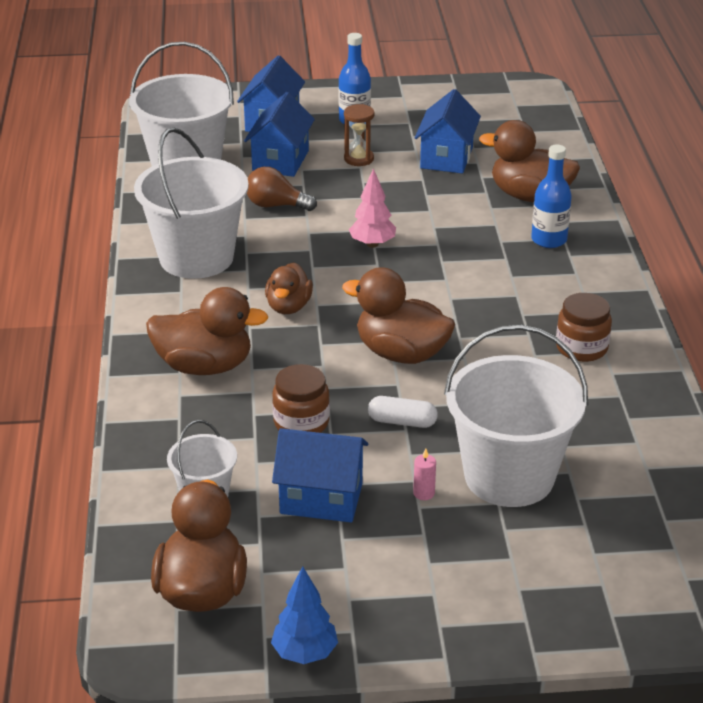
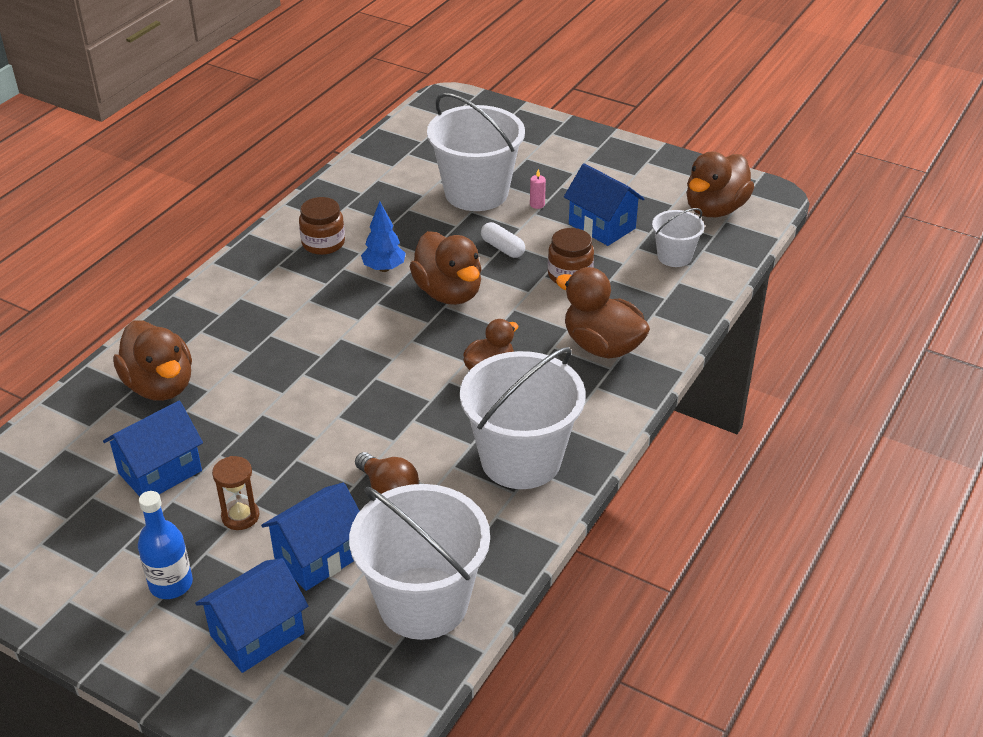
camera: 145 degrees left, 5 degrees up
(305, 653) = (680, 162): blue tree -> blue tree (384, 268)
(372, 244) = (355, 399): pink tree -> none
(549, 240) = (213, 335): blue bottle -> none

